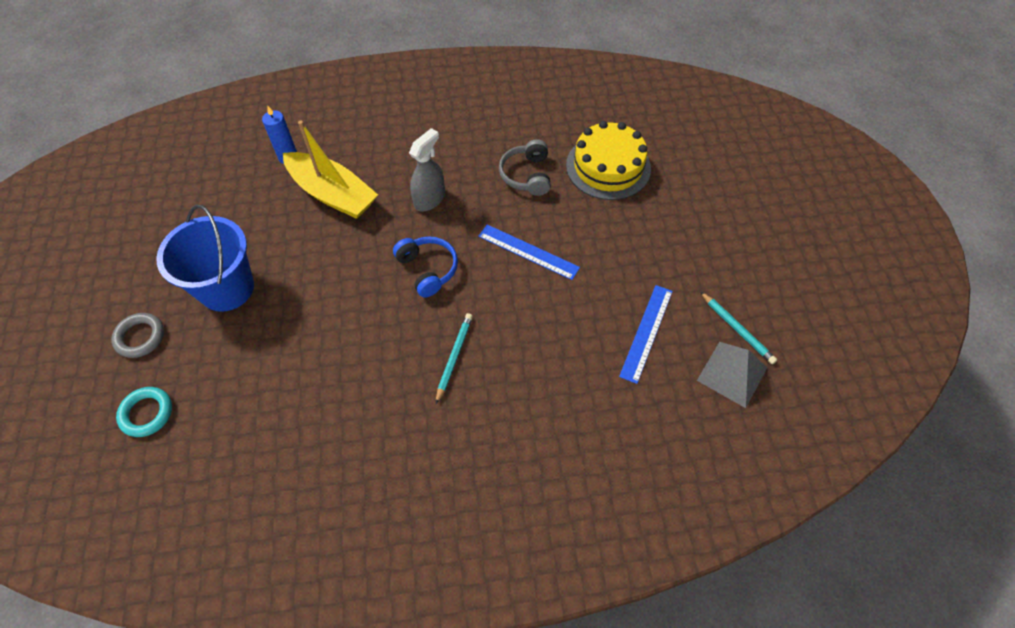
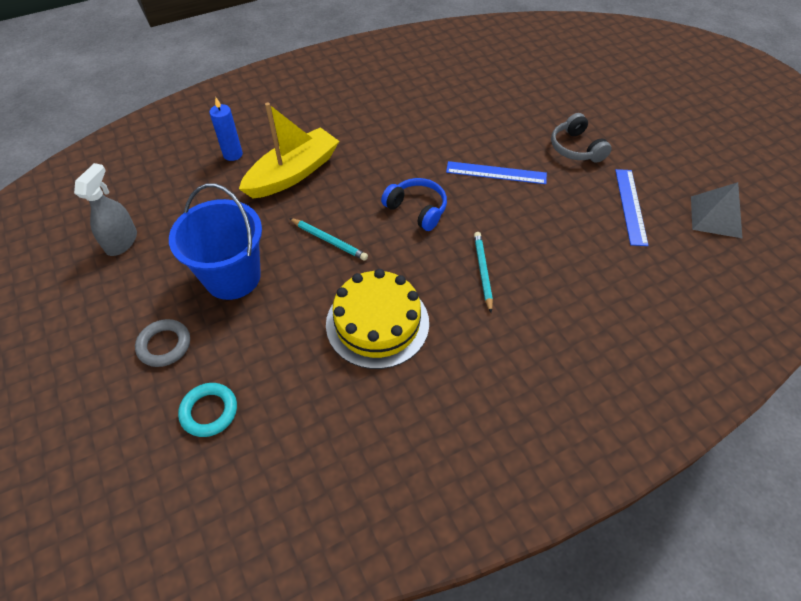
camera: 20 degrees left, 5 degrees down
(333, 194) = (293, 173): yellow boat -> yellow boat turned 60 degrees counterclockwise
(429, 199) = (385, 155): grey spray bottle -> grey spray bottle (122, 241)
(527, 175) = (459, 117): grey headphones -> grey headphones (576, 148)
(608, 167) = (522, 95): yellow cake -> yellow cake (377, 323)
(737, 329) = (698, 184): turquoise pencil -> turquoise pencil (329, 240)

